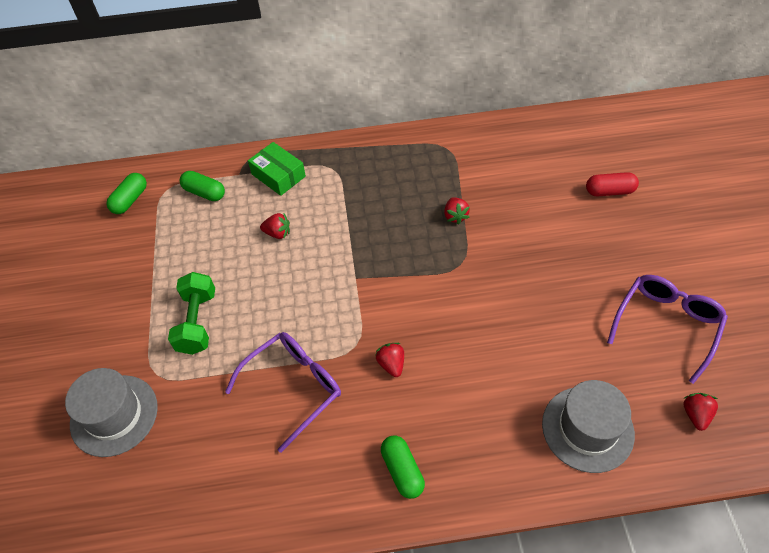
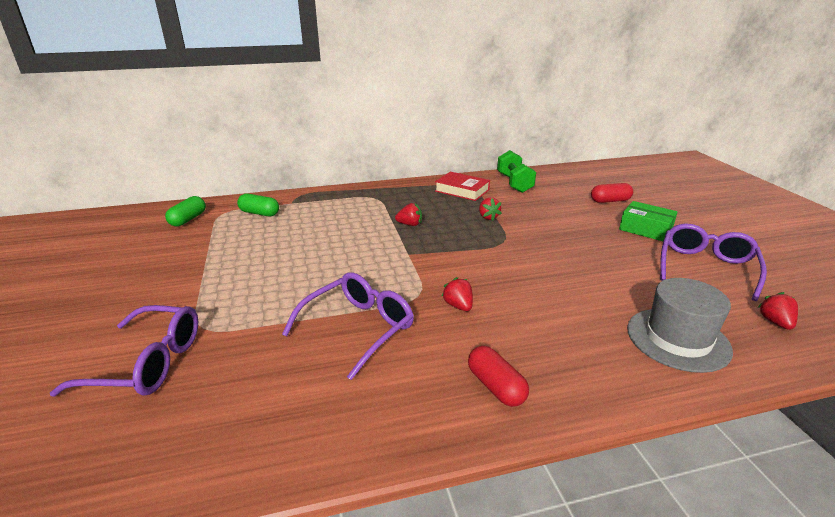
camera: 10 degrees left, 25 degrees down
(114, 415) = (148, 363): grey hat -> purple glasses
(197, 322) = (251, 288): green dumbbell -> green dumbbell (514, 183)
(277, 233) = (329, 232): red strawberry -> red strawberry (410, 224)
(278, 175) = (327, 202): green box -> green box (645, 229)
(402, 471) = (496, 386): green capsule -> red capsule
(437, 158) = (462, 190): none -> red book

